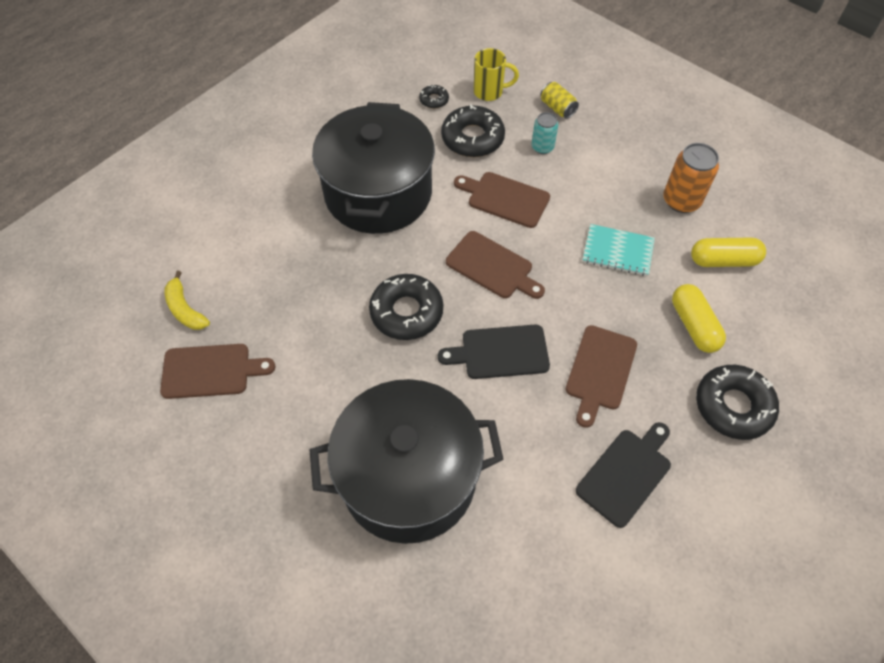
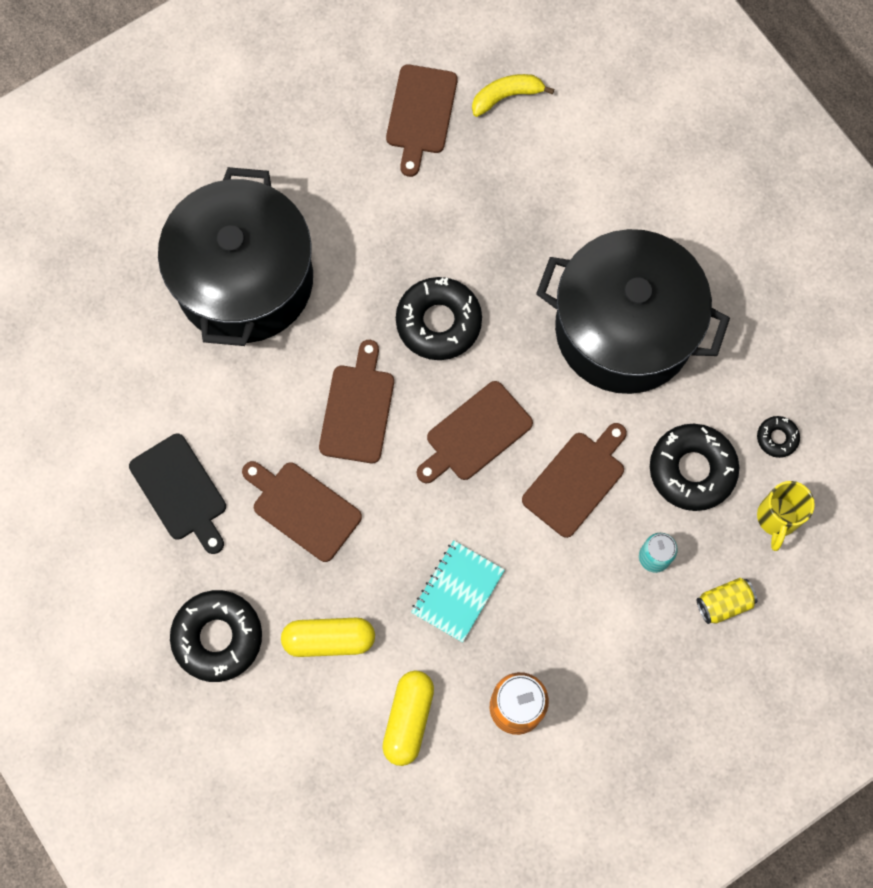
camera: 105 degrees right, 15 degrees up
(500, 352) = (357, 409): black cutting board -> brown cutting board

